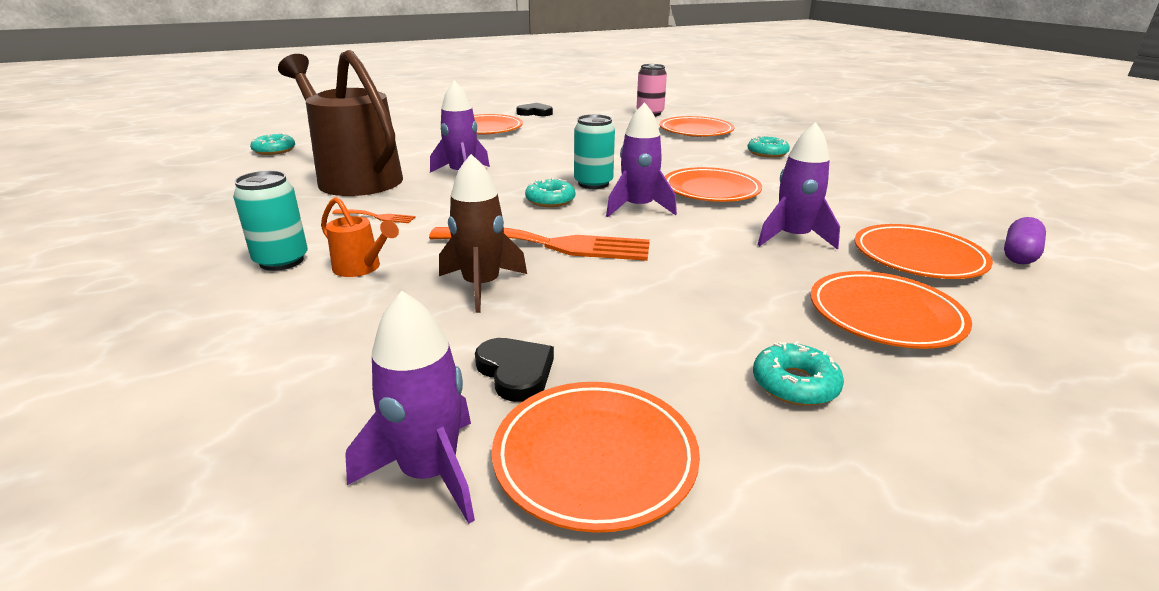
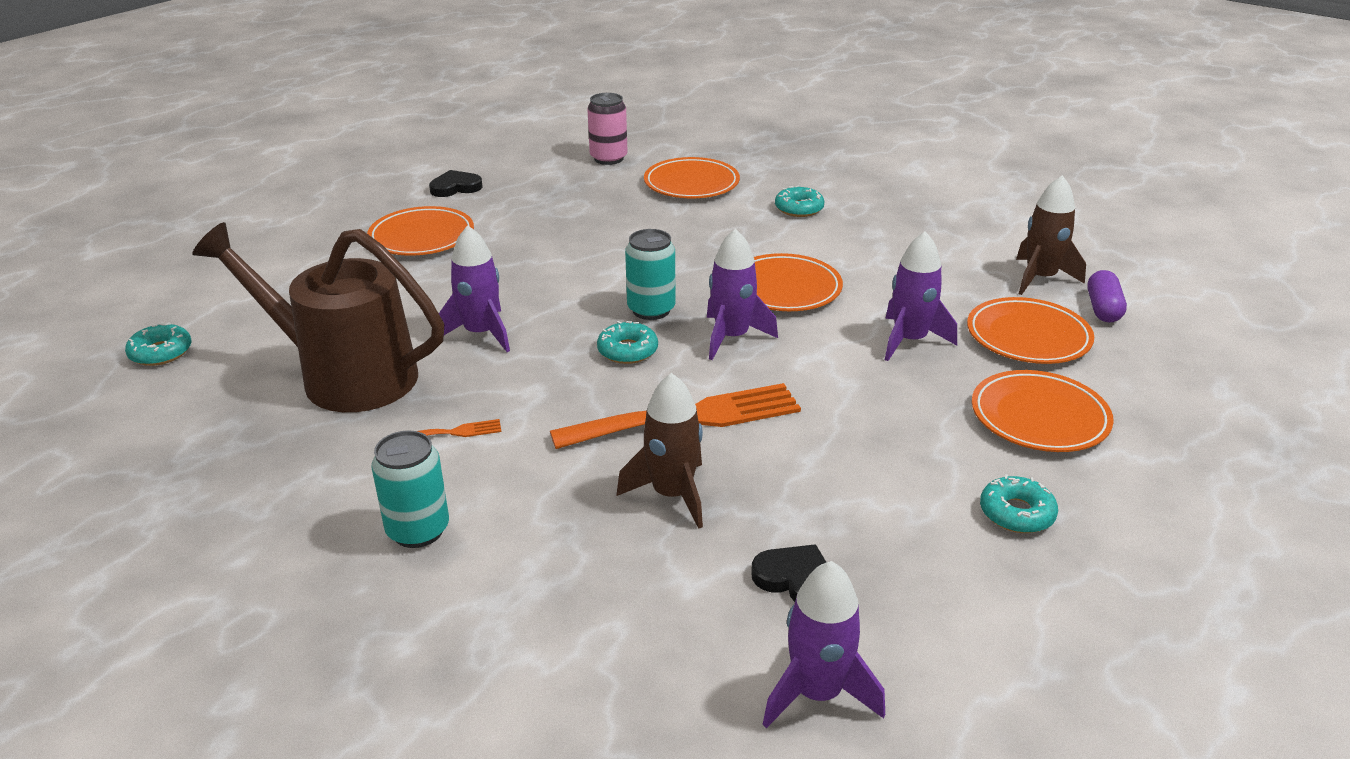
camera: 25 degrees left, 5 degrees up
(362, 268) = (522, 511): orange watering can -> none
(595, 458) = (925, 633): orange plate -> none
(962, 223) = (1040, 278): none -> brown rocket

